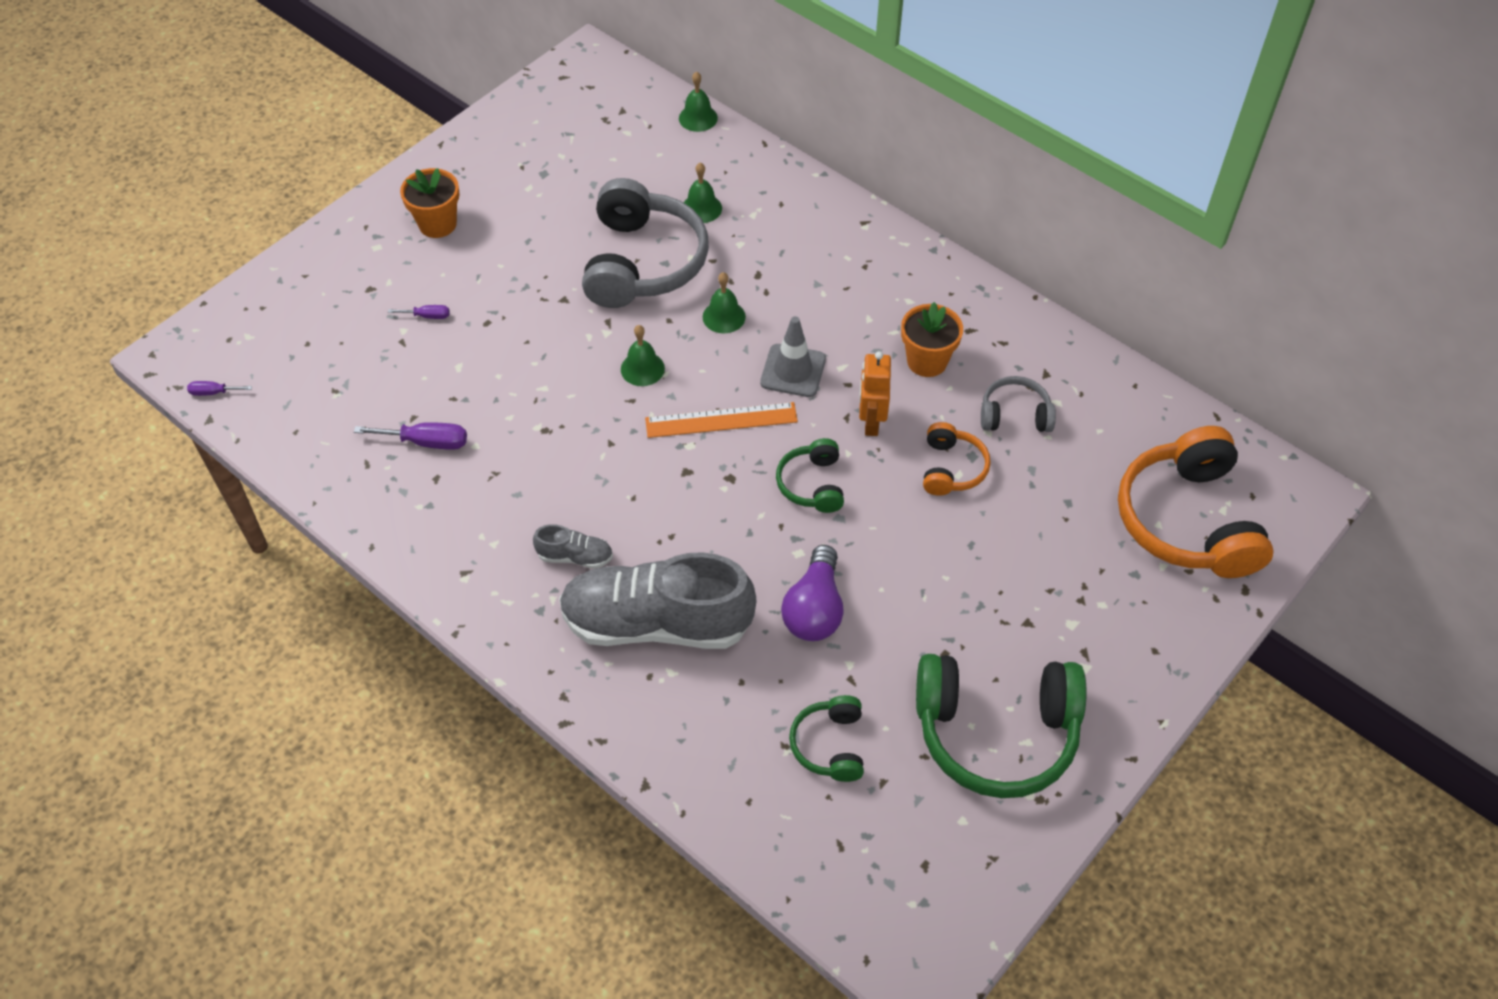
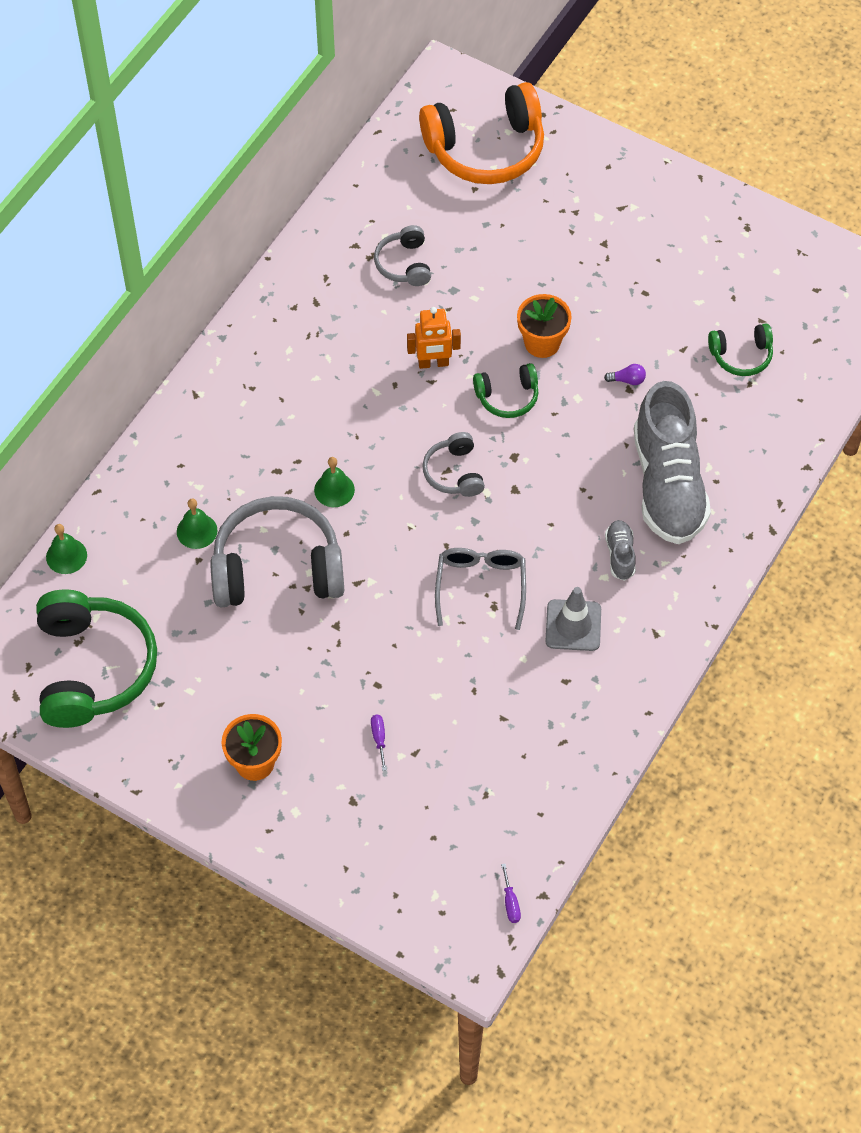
camera: 100 degrees left, 5 degrees up
(426, 442) = (528, 699): purple screwdriver -> none
(573, 422) = (481, 586): none -> grey glasses
(642, 368) = (408, 543): green bell -> none
(721, 420) = (454, 473): orange ruler -> grey headphones
(793, 371) = (388, 427): grey traffic cone -> grey traffic cone (573, 625)
(814, 609) = (627, 380): purple light bulb -> purple light bulb, size x0.44
(927, 361) = (357, 330): orange flower pot -> orange flower pot (542, 343)
(951, 468) = (469, 303): orange headphones -> none
(996, 733) = (702, 256): green headphones -> green headphones (93, 668)

